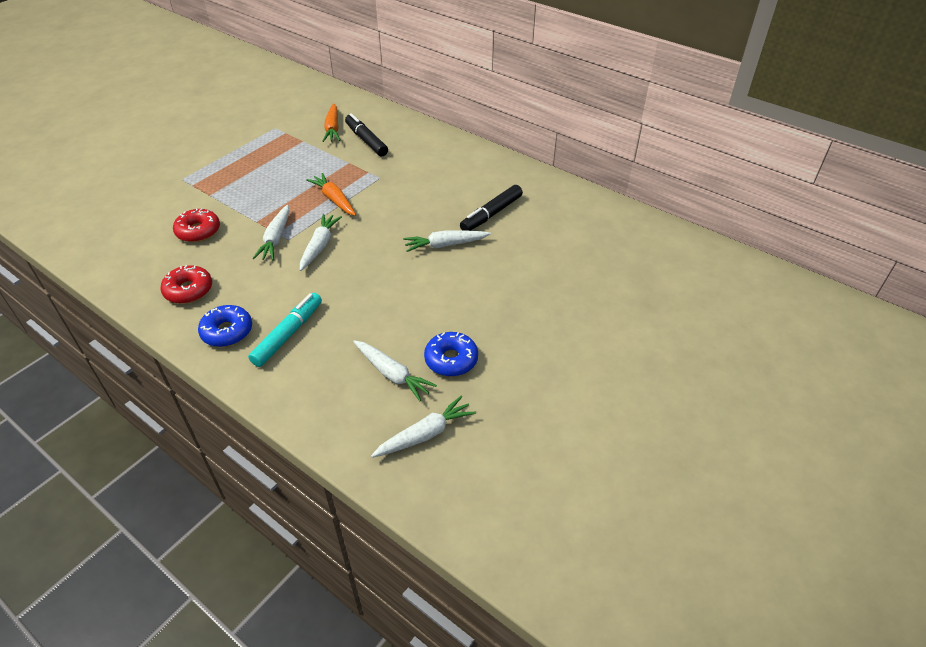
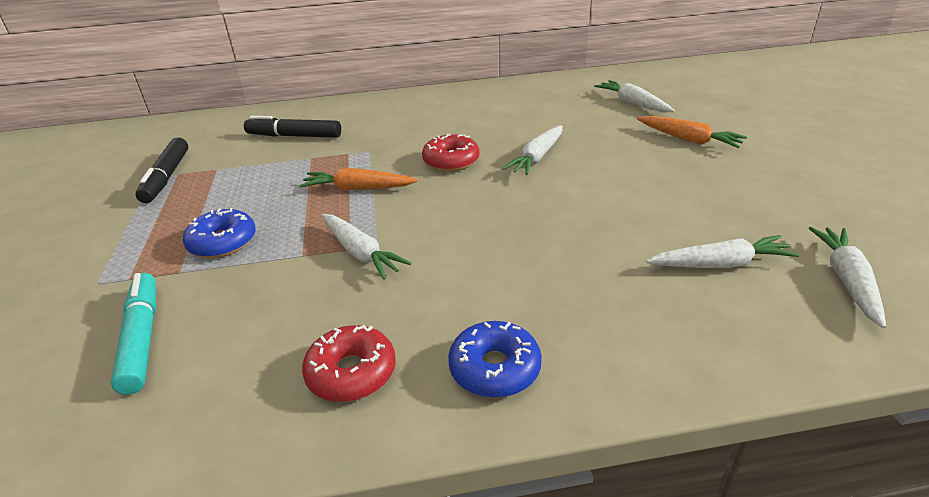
camera: 45 degrees left, 10 degrees down
(198, 231) = (236, 311): red donut -> red donut (451, 161)
(288, 334) = (564, 314): turquoise marker -> turquoise marker (142, 338)
(319, 246) = (425, 228): white carrot -> white carrot (633, 103)
(333, 128) = (234, 145): orange carrot -> orange carrot (688, 139)
(451, 360) = (728, 219): blue donut -> blue donut (223, 242)
(491, 214) = (524, 121): black marker -> black marker (166, 177)

